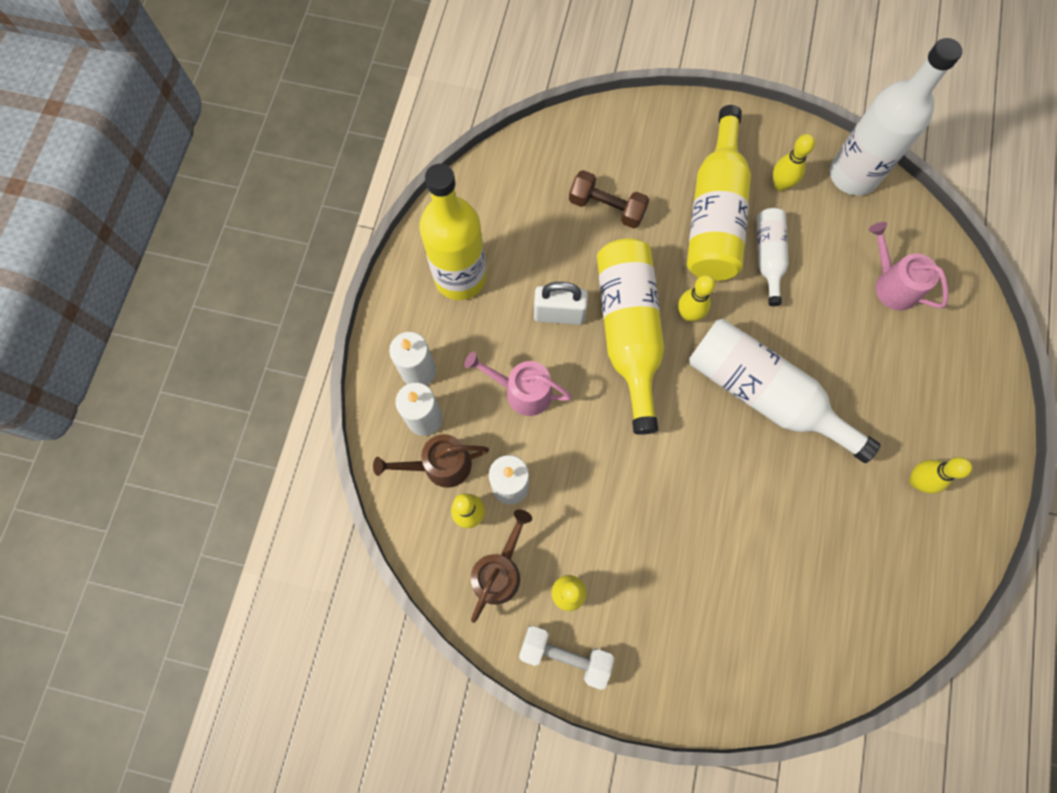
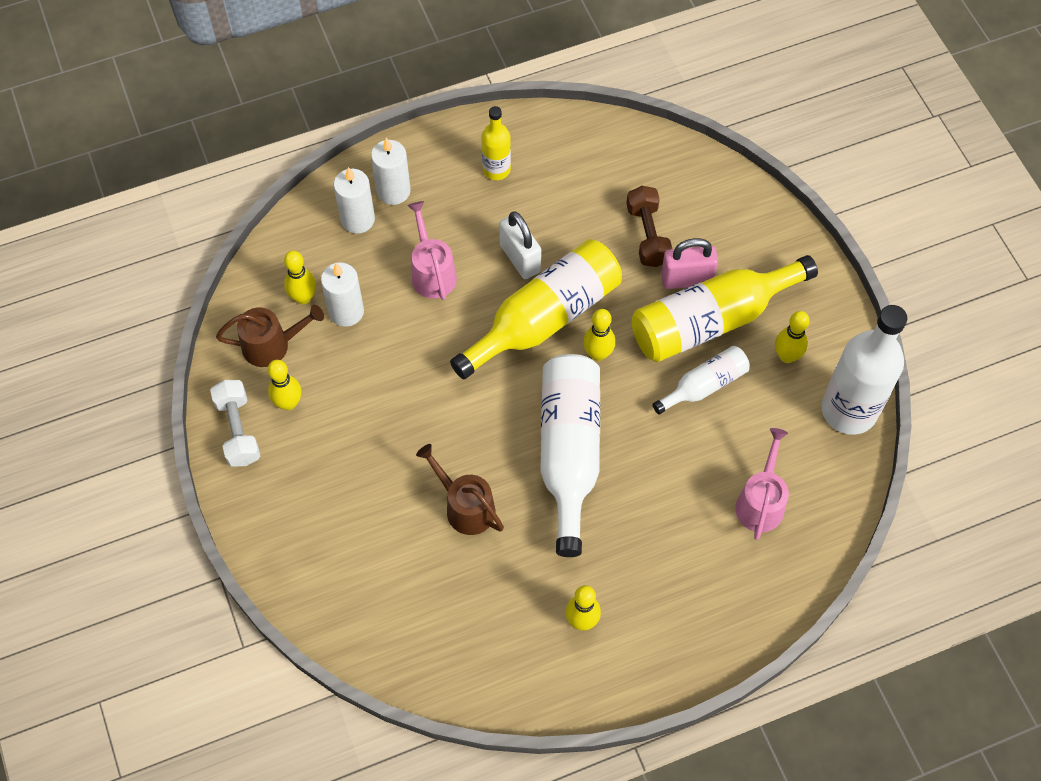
camera: 55 degrees right, 10 degrees down
(440, 465) = (327, 254): brown watering can -> brown watering can (465, 507)
(460, 277) = (496, 169): yellow bottle -> yellow bottle, size x0.54
(666, 207) = (686, 279): none -> pink padlock

